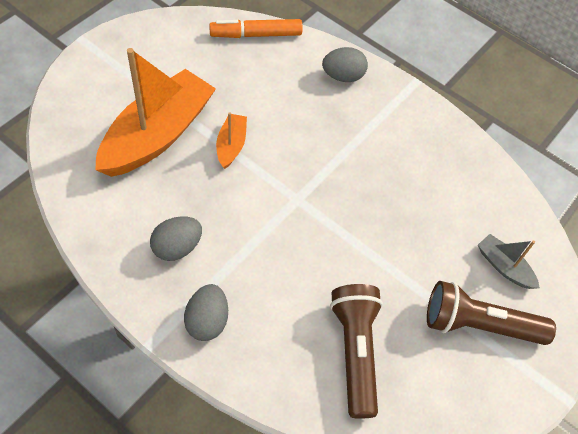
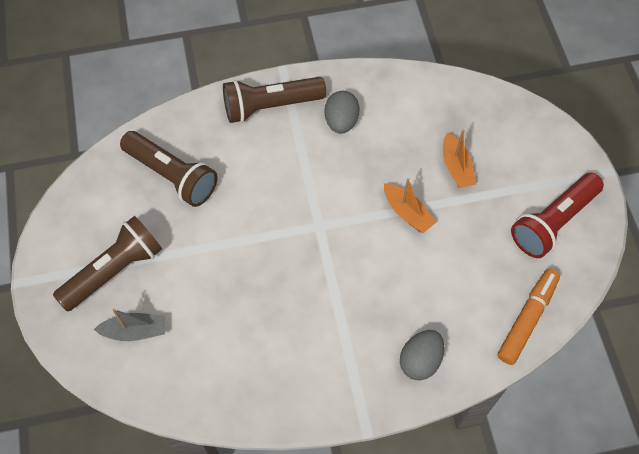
camera: 135 degrees right, 5 degrees up
(157, 135) = (456, 167): orange boat -> orange boat, size x0.45
(160, 53) = (553, 222): none -> red flashlight
(207, 321) = (270, 106): grey egg -> brown flashlight

